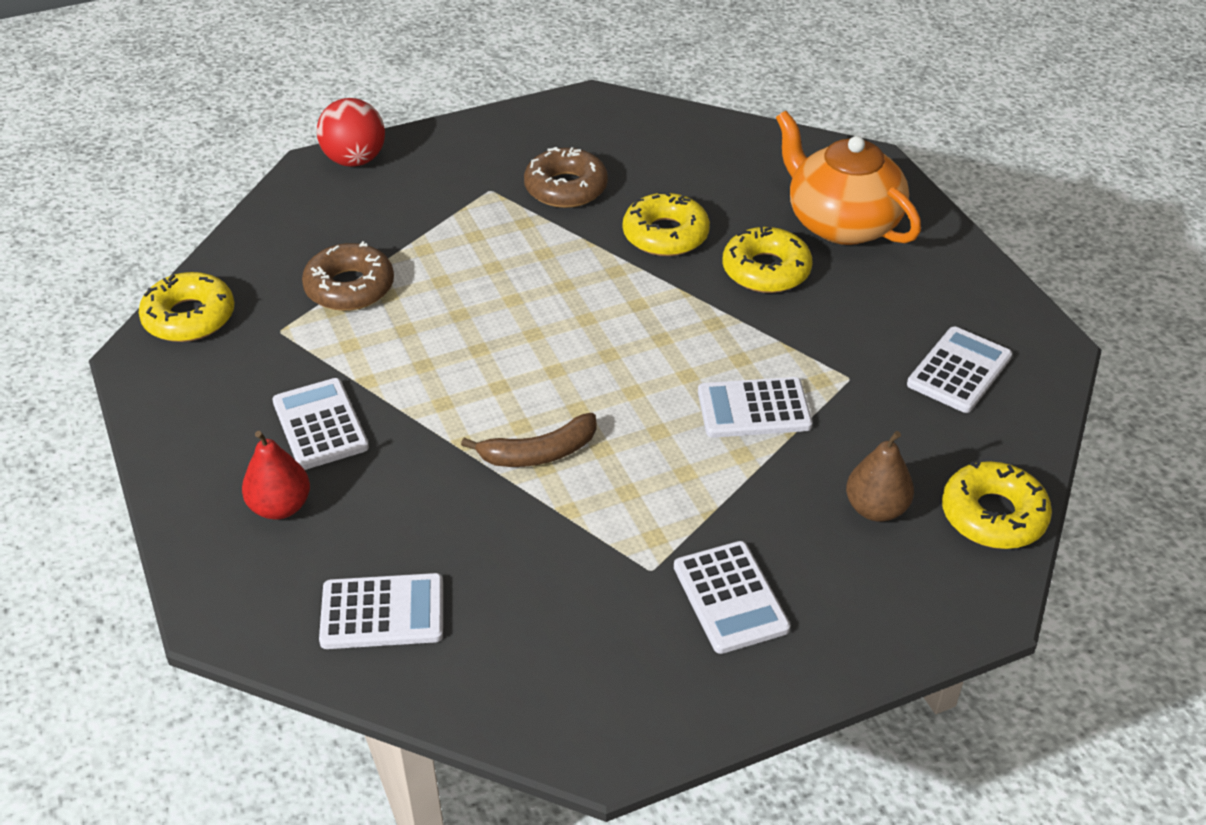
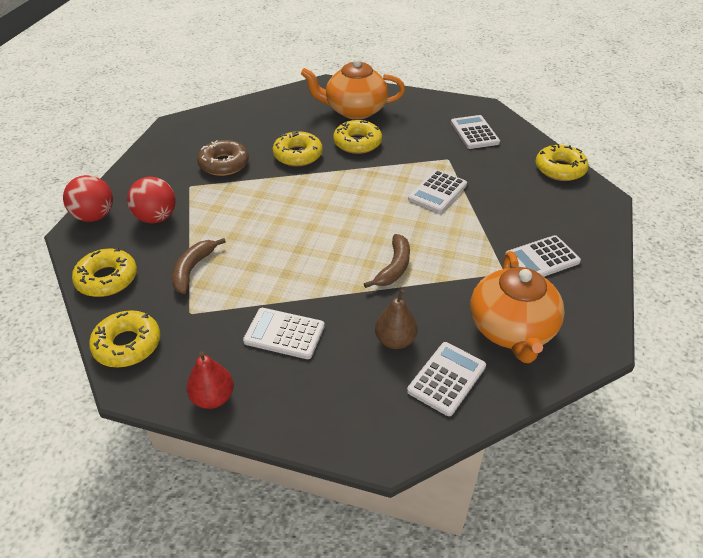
camera: 50 degrees left, 0 degrees up
(268, 237) = (107, 279): none -> yellow donut
(280, 507) = (329, 381): red pear -> red pear (213, 398)
(349, 287) = (192, 269): brown donut -> brown banana
(404, 204) = (156, 218): none -> red ball
(538, 635) = (511, 330): none -> orange teapot
(730, 598) = (542, 259): white calculator -> white calculator turned 135 degrees clockwise
(876, 509) = (528, 193): brown pear -> brown pear (395, 340)

